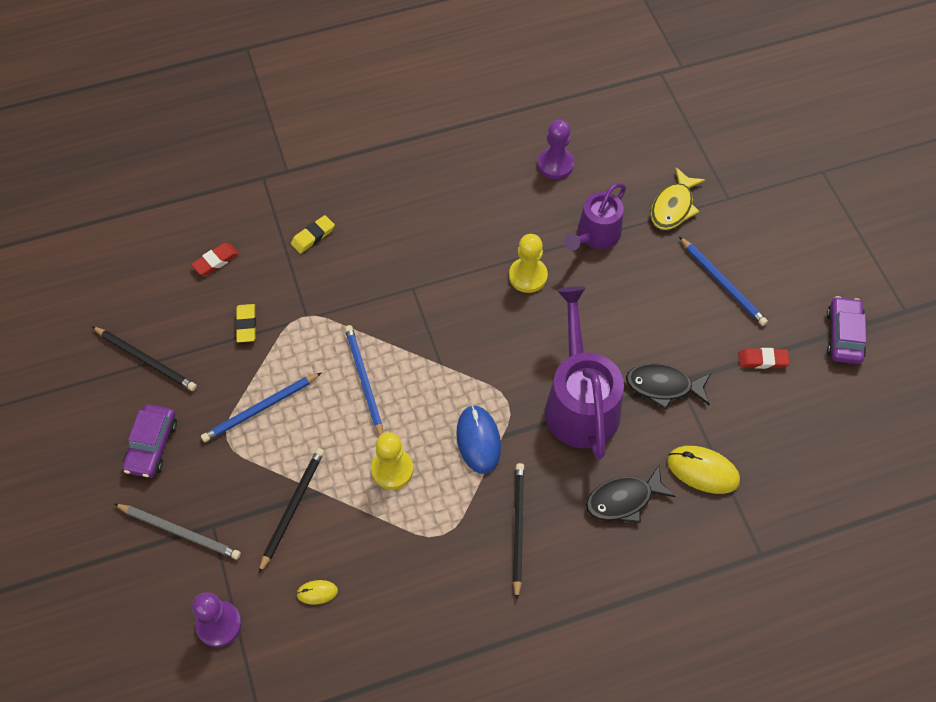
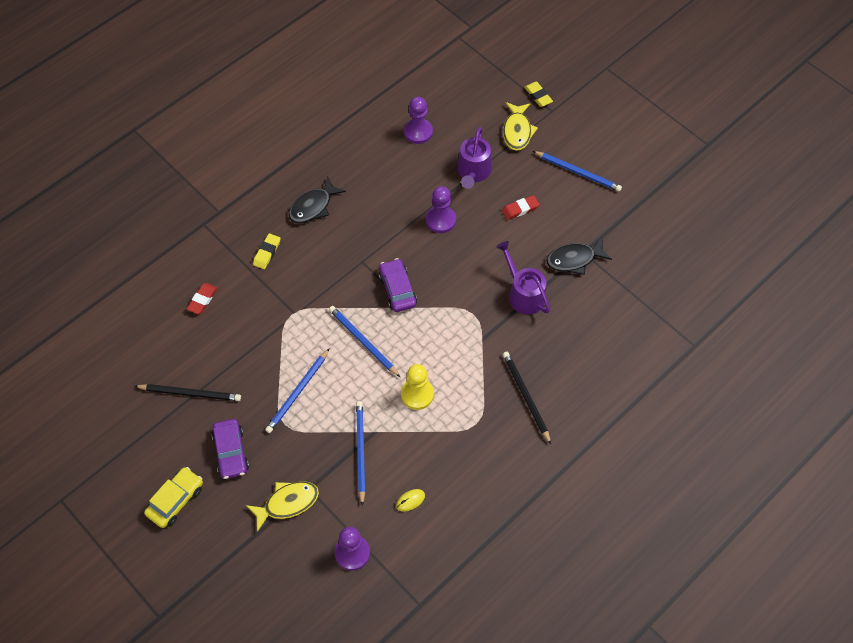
camera: 25 degrees left, 0 degrees up
(64, 474) = (175, 500): none -> yellow car
(180, 532) = (287, 503): grey pencil -> yellow fish
(246, 325) = (253, 337): yellow eraser -> yellow eraser (538, 96)
(292, 508) = (360, 451): black pencil -> blue pencil
(478, 440) = (467, 349): blue mouse -> none
(528, 276) = (441, 220): yellow pawn -> purple pawn
(580, 403) = (523, 294): purple watering can -> purple watering can, size x0.63
(624, 500) = (587, 347): black fish -> black fish (313, 206)
(703, 471) = (629, 306): yellow mouse -> none
(762, 360) = (631, 215): red eraser -> red eraser (520, 209)
(843, 335) = (675, 177): purple car -> purple car (397, 289)

